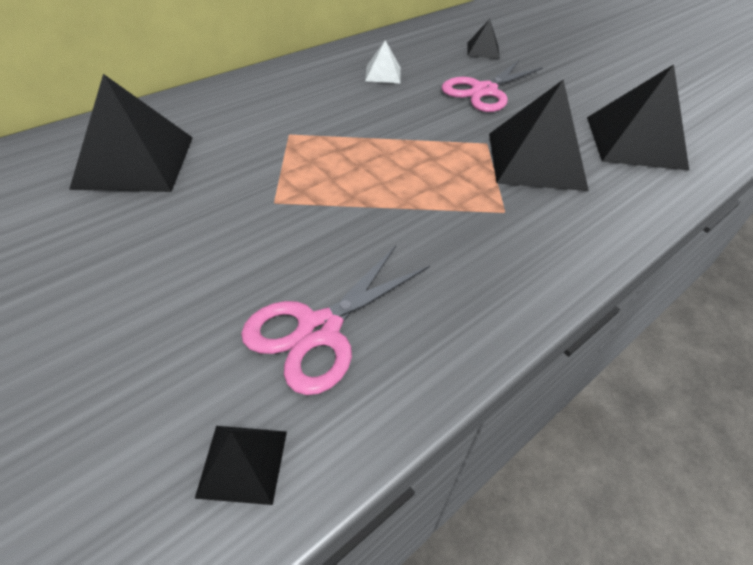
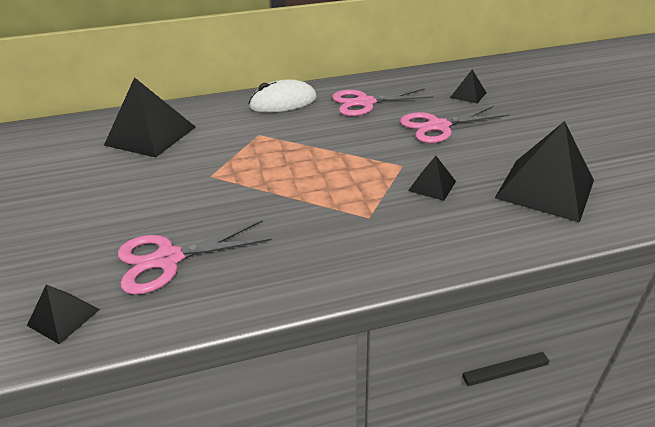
camera: 30 degrees right, 10 degrees down
(284, 86) = (283, 102): none -> white mouse
(383, 74) = (364, 103): white pyramid -> pink scissors
(535, 160) = (432, 186): black pyramid -> black pyramid, size x0.48

